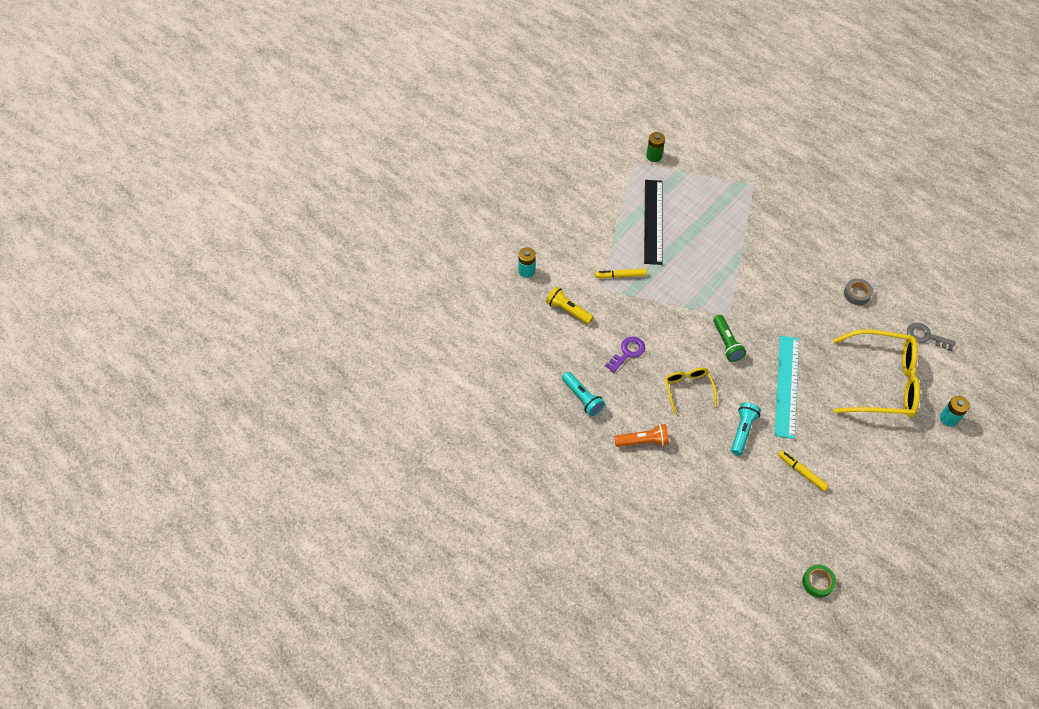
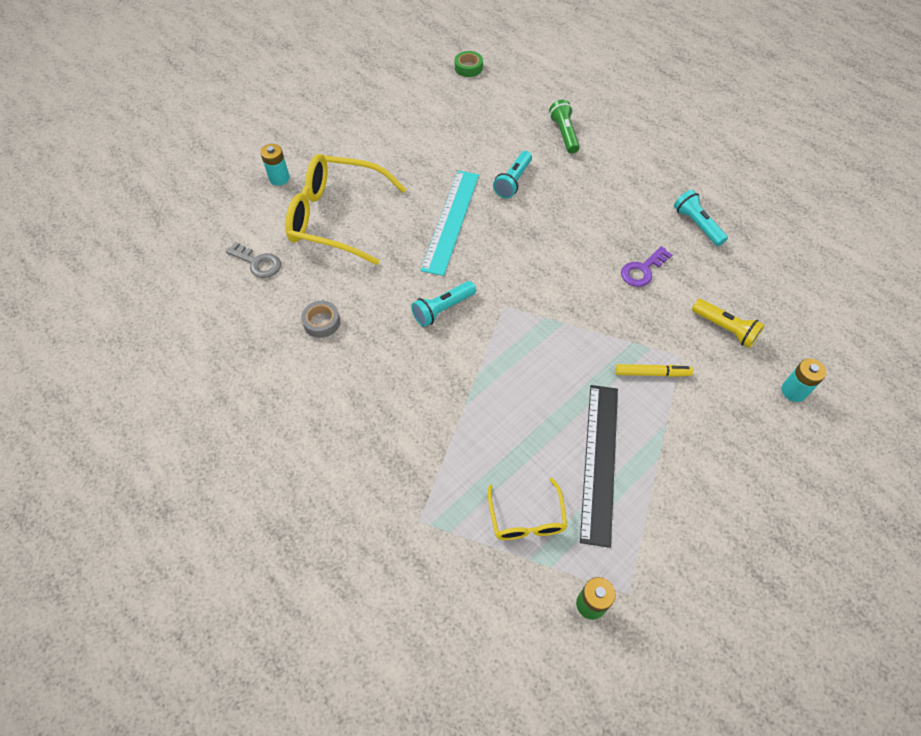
camera: 175 degrees left, 0 degrees up
(643, 441) = (625, 180): orange flashlight -> none
(688, 389) = (569, 225): yellow glasses -> yellow glasses (526, 519)
(727, 343) = (513, 272): green flashlight -> green flashlight (564, 134)
(773, 309) = (443, 309): none -> turquoise flashlight
(802, 472) = (458, 143): yellow marker -> none

